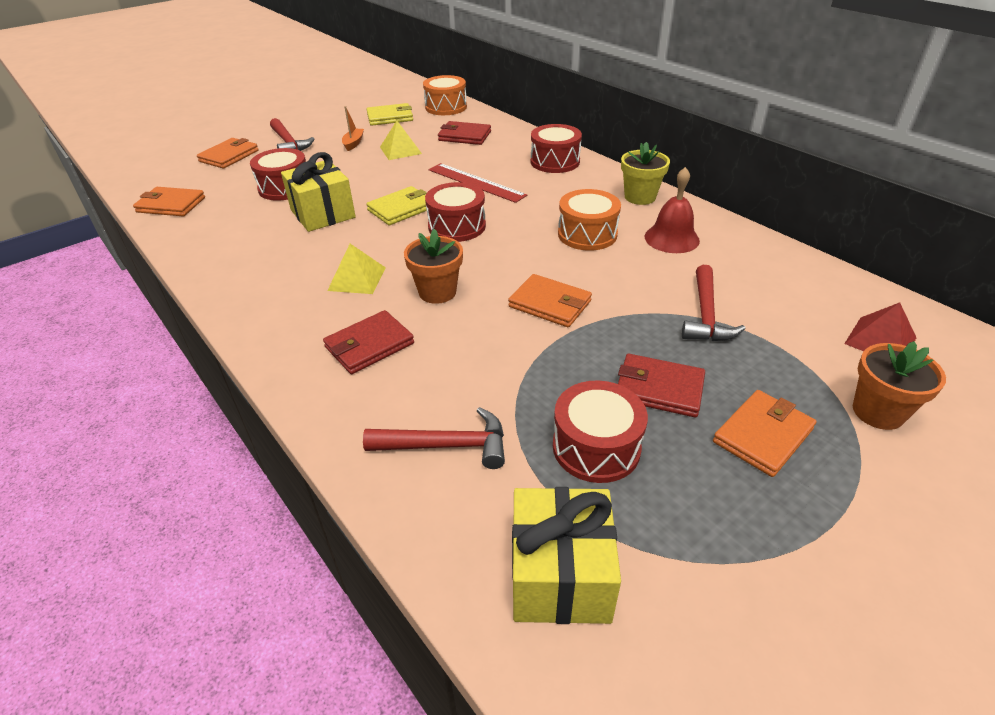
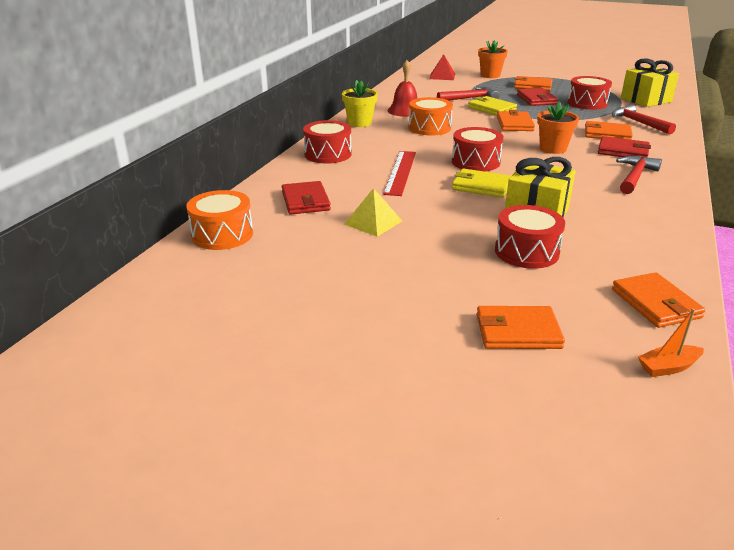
camera: 120 degrees left, 10 degrees down
(289, 143) = (430, 302): red hammer -> red hammer (635, 177)
(353, 143) = (384, 255): orange boat -> orange boat (668, 367)
(357, 278) = (583, 172): yellow pyramid -> none
(390, 117) = (284, 260): yellow wallet -> yellow wallet (491, 109)
(435, 371) = (607, 134): none -> orange wallet

